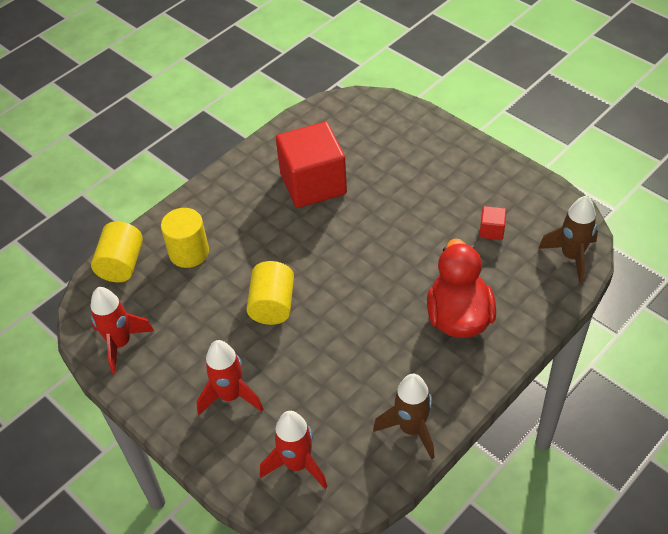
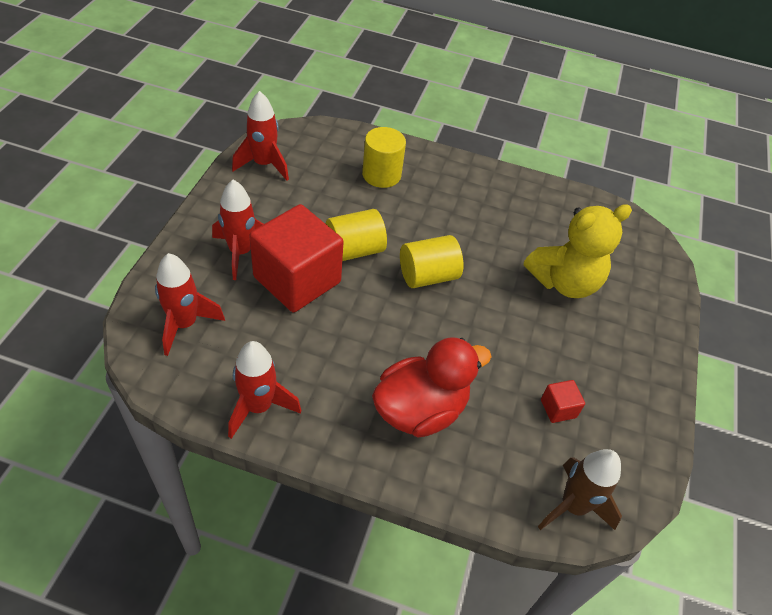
camera: 55 degrees right, 0 degrees up
(121, 264) = (345, 138): yellow cylinder -> yellow cylinder (428, 276)
(313, 184) = (516, 234): red cube -> red cube (297, 279)
(378, 174) = (564, 282): none -> yellow teddy bear
(411, 429) = (258, 407): brown rocket -> red rocket

